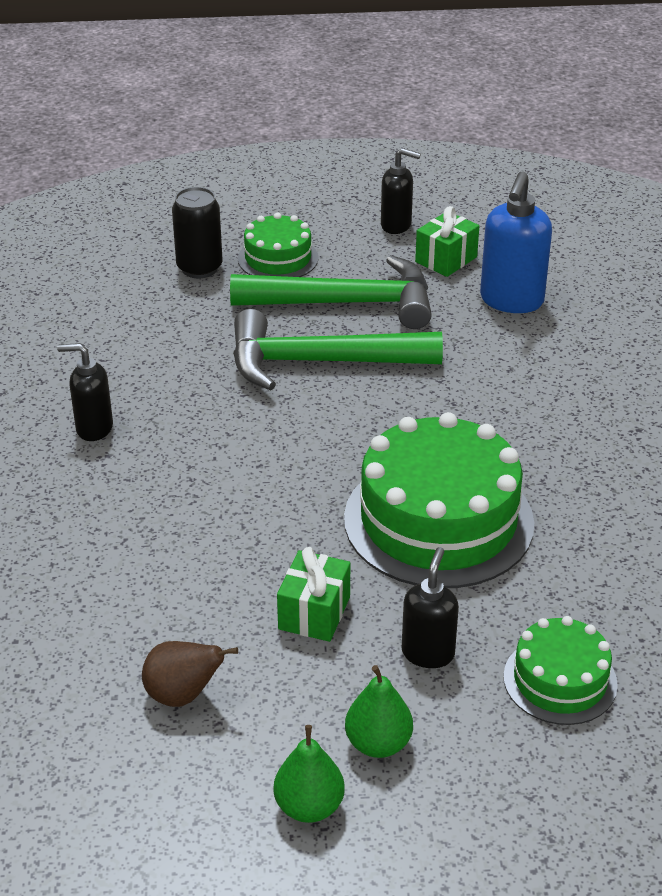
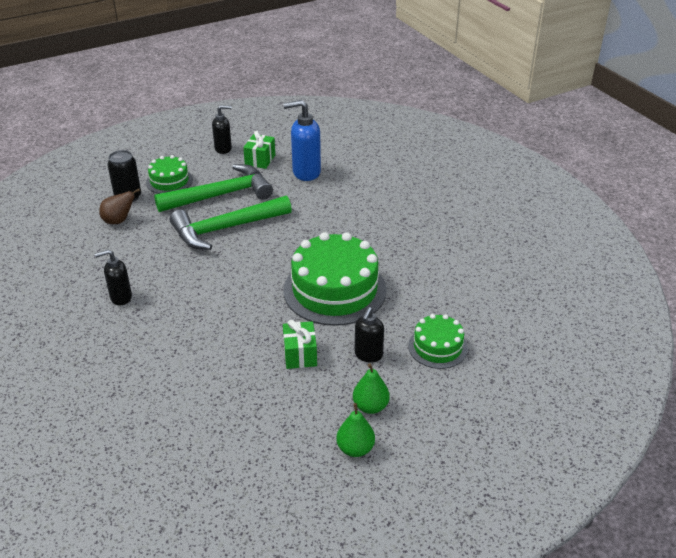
camera: 25 degrees left, 0 degrees up
(183, 695) = (257, 418): brown pear -> brown pear (119, 221)
(428, 653) = (368, 355): black soap dispenser -> black soap dispenser turned 150 degrees counterclockwise
(511, 301) = (306, 172): blue soap dispenser -> blue soap dispenser turned 90 degrees clockwise

